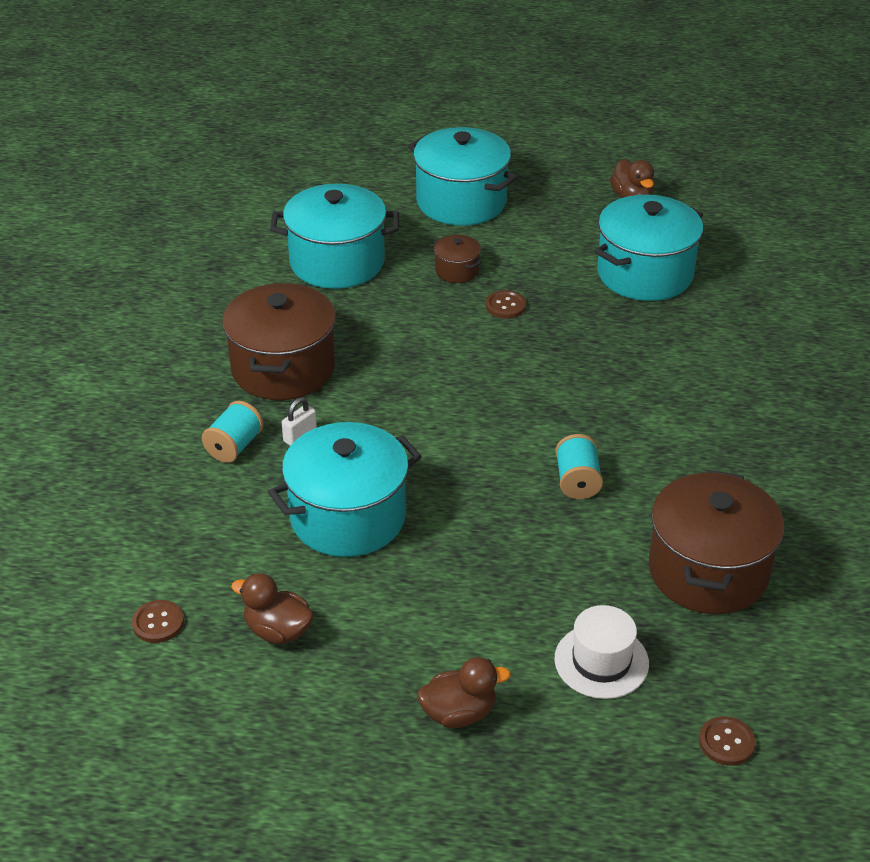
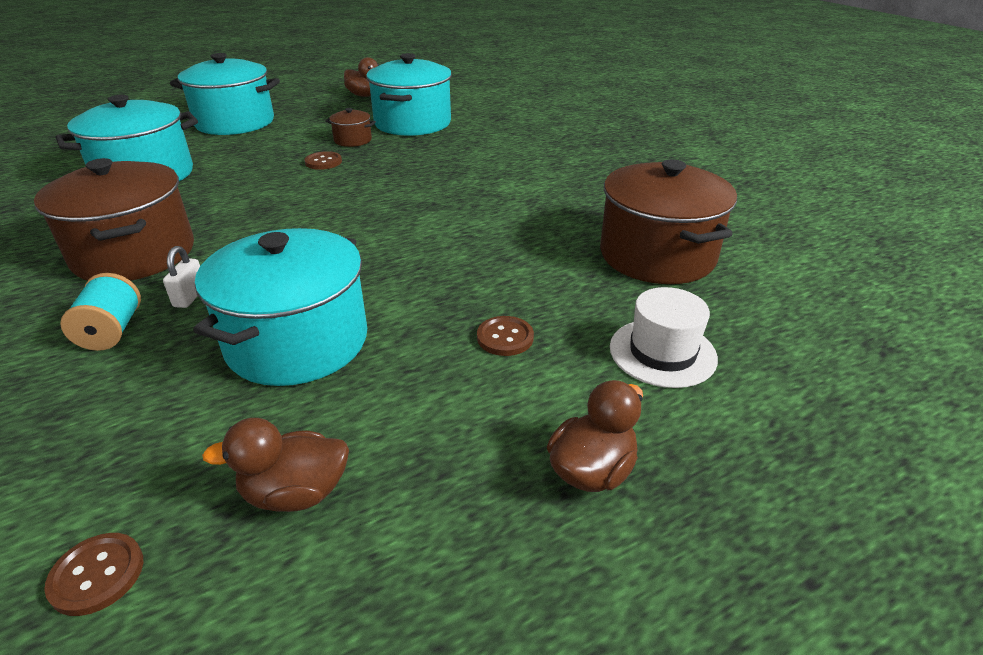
camera: 35 degrees left, 5 degrees down
(457, 271) = (263, 155): brown pot -> brown pot (353, 140)
(577, 481) = (491, 239): turquoise spool -> none
(726, 742) = (835, 365): brown button -> brown button (505, 337)

